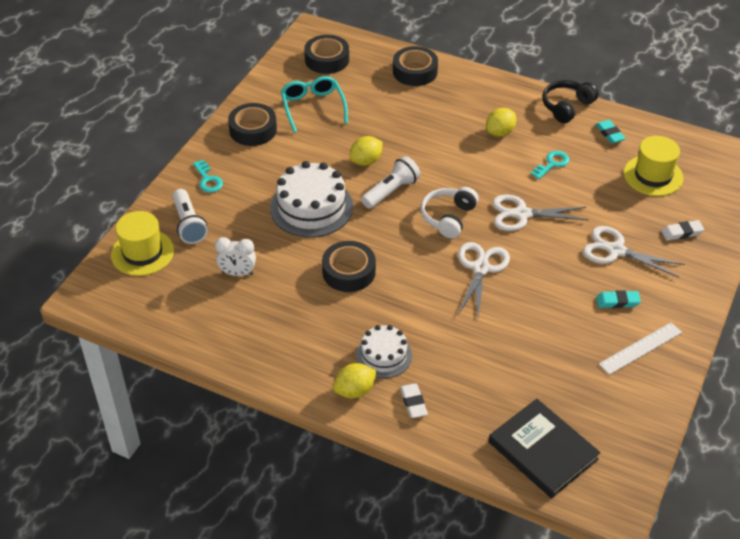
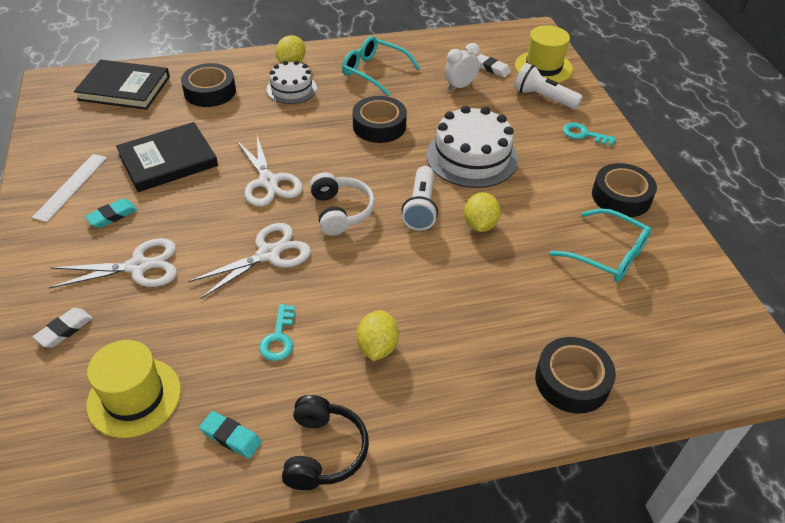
camera: 140 degrees right, 0 degrees up
(290, 333) = (374, 71): none -> turquoise glasses
(327, 60) = (686, 329): black tape -> black tape (210, 91)
(413, 403) = (243, 74): white eraser -> white eraser (491, 68)
(547, 332) = (168, 160): none -> black book

